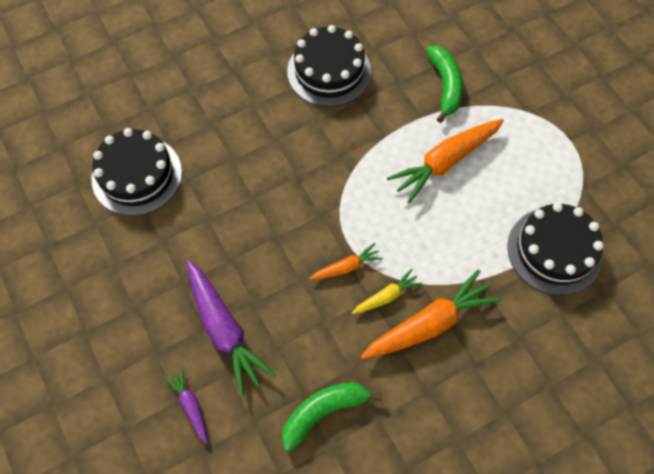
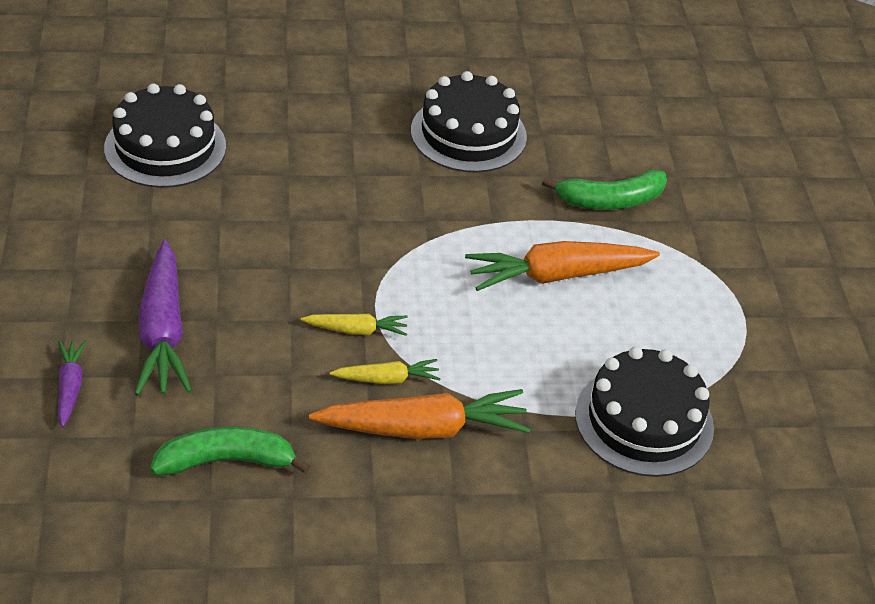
camera: 20 degrees right, 20 degrees down
(346, 267) = (356, 330): orange carrot -> yellow carrot
(445, 86) = (610, 200): green banana -> green banana turned 60 degrees clockwise

